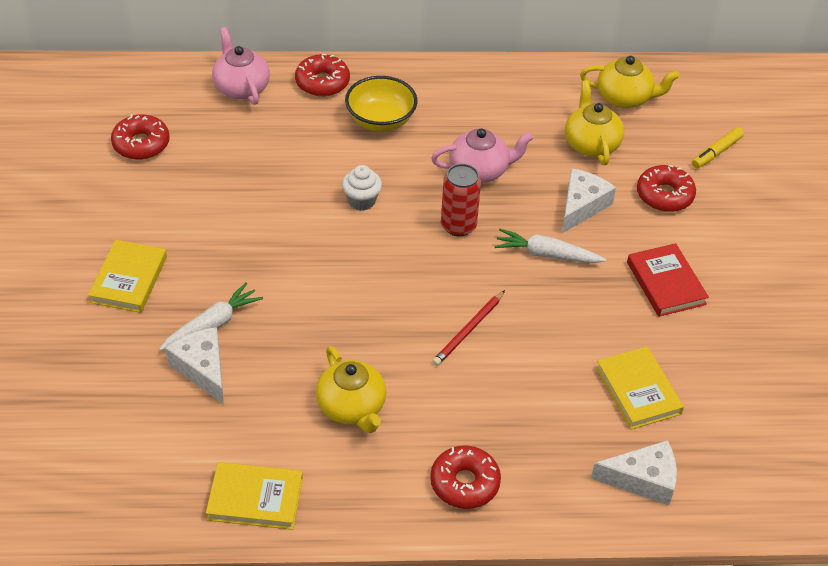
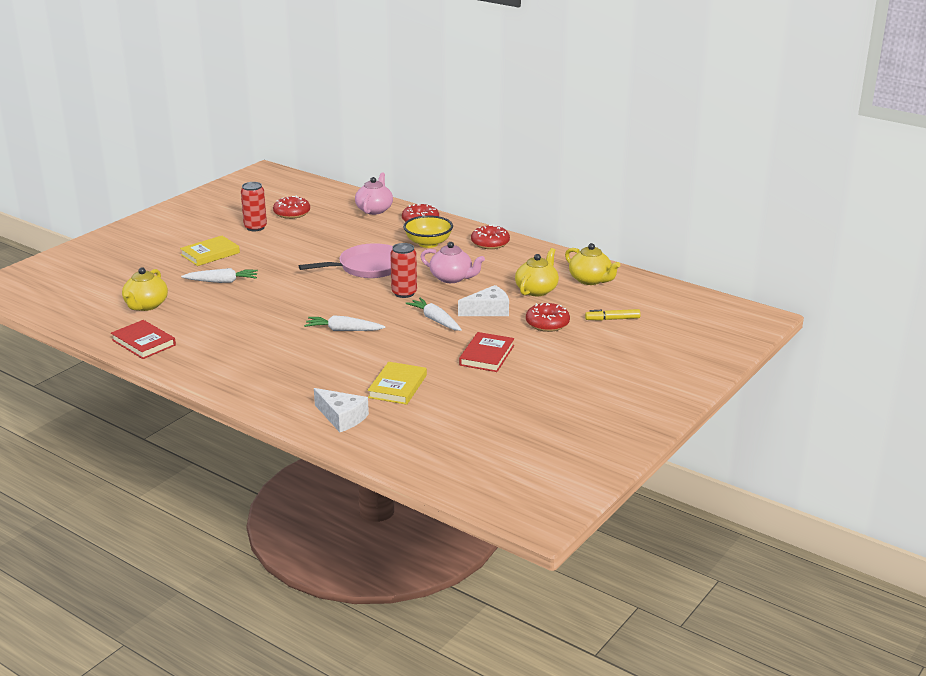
camera: 40 degrees right, 20 degrees down
(126, 196) = (255, 227): none -> red can
(202, 369) = (193, 293): white cheese -> none
(255, 498) = (143, 342): yellow book -> red book
(352, 407) = (239, 332): yellow teapot -> yellow teapot (146, 305)
(361, 201) = (368, 267): white cupcake -> pink pan
(464, 483) = (248, 379): red donut -> red donut (490, 243)
(468, 330) = (343, 330): red pencil -> white carrot

